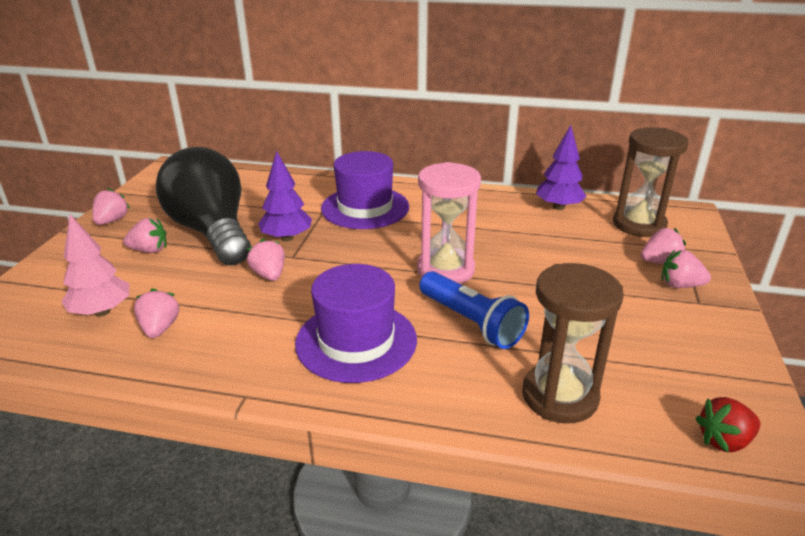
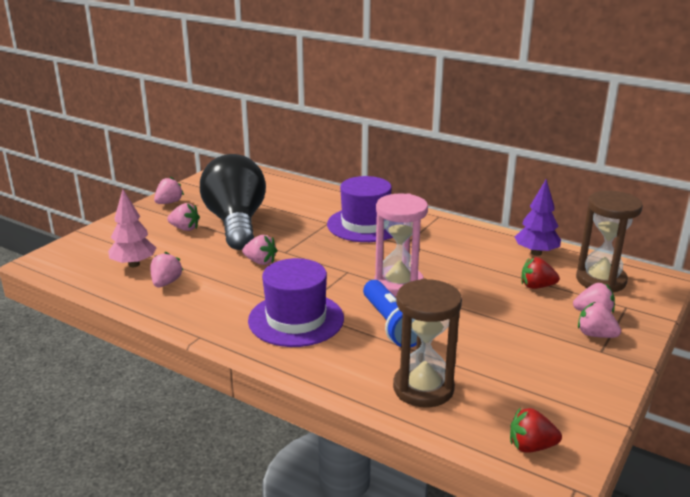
camera: 20 degrees right, 5 degrees down
(269, 275) = (260, 262): pink strawberry -> pink strawberry turned 120 degrees clockwise
(287, 238) = (289, 237): purple tree -> none
(586, 243) = (536, 286): none -> red strawberry

